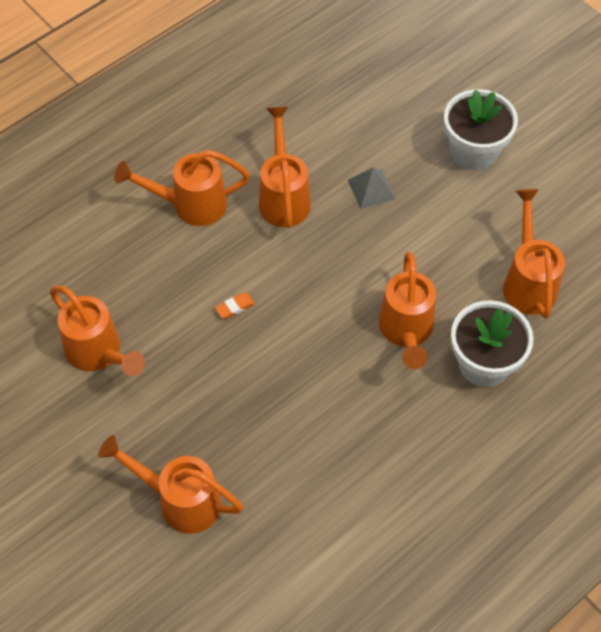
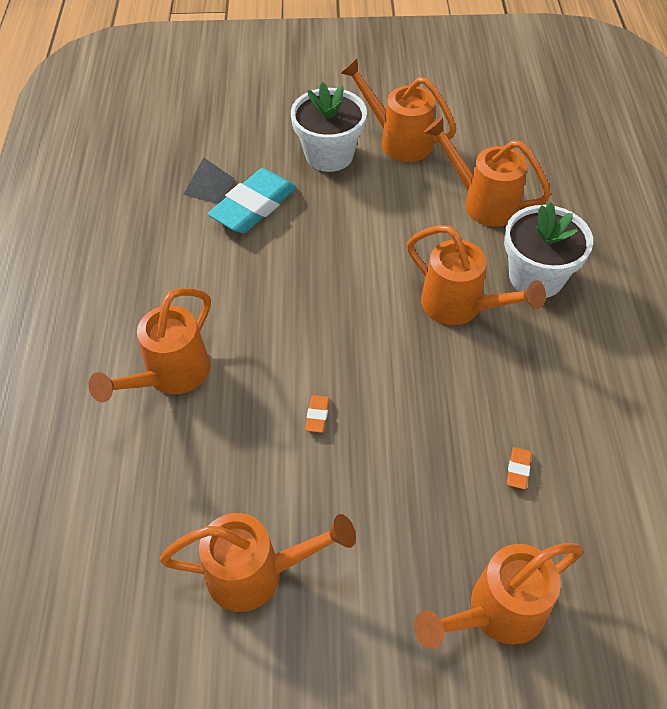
camera: 50 degrees left, 5 degrees down
(284, 196) = (238, 300): orange watering can -> orange watering can (398, 140)
(297, 452) = (518, 469): none -> orange eraser
(371, 189) = (296, 238): grey pyramid -> grey pyramid (208, 186)
(375, 143) = (253, 206): none -> turquoise eraser

